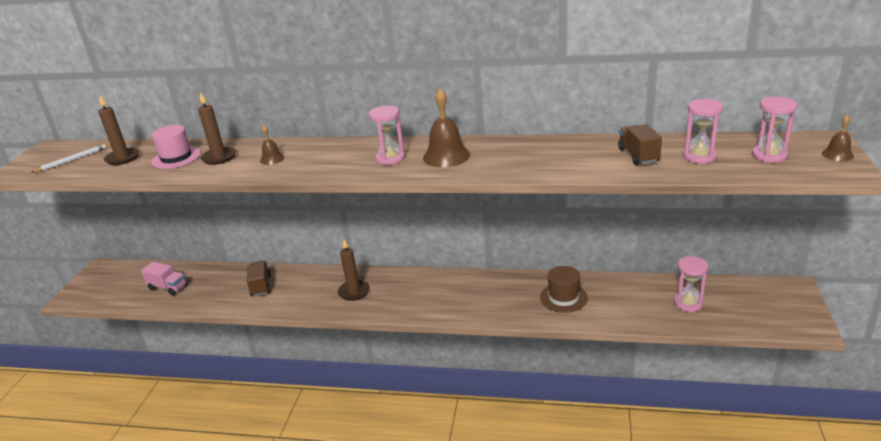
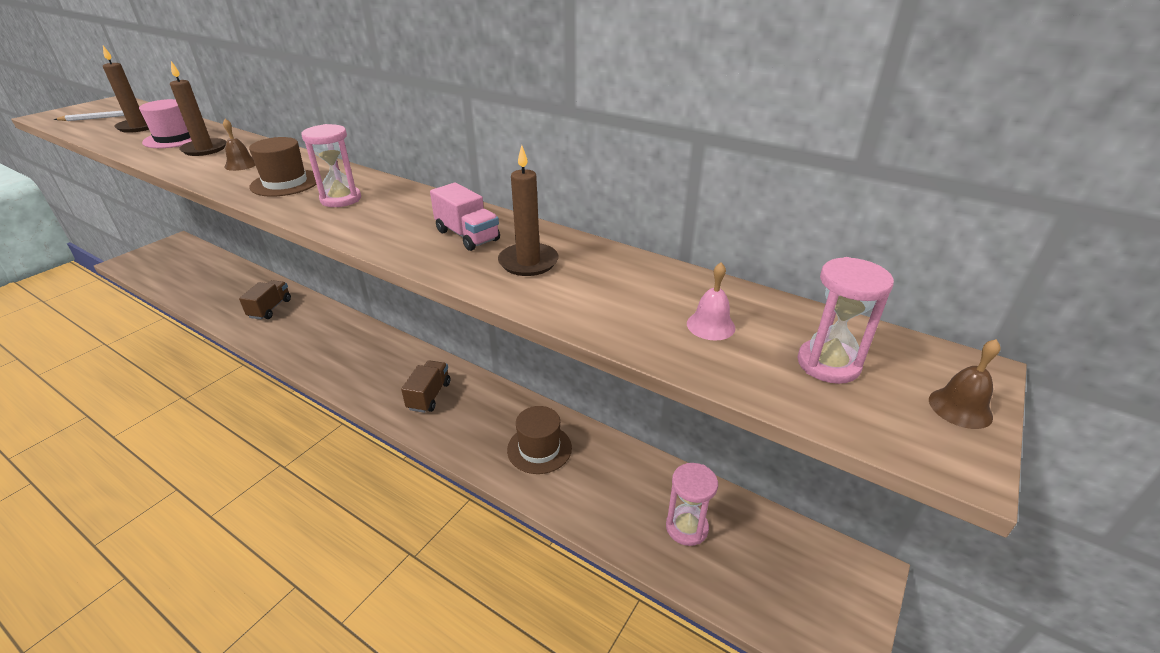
camera: 20 degrees right, 5 degrees up
(168, 287) = (200, 280): pink truck -> pink truck (467, 236)
(331, 160) = (285, 183): none -> brown hat
(354, 292) = (339, 349): brown candle -> brown candle (528, 262)
(446, 156) = (399, 215): brown bell -> none
(638, 155) = (624, 293): brown truck -> brown truck (429, 396)
(699, 156) = (710, 325): pink hourglass -> pink bell

